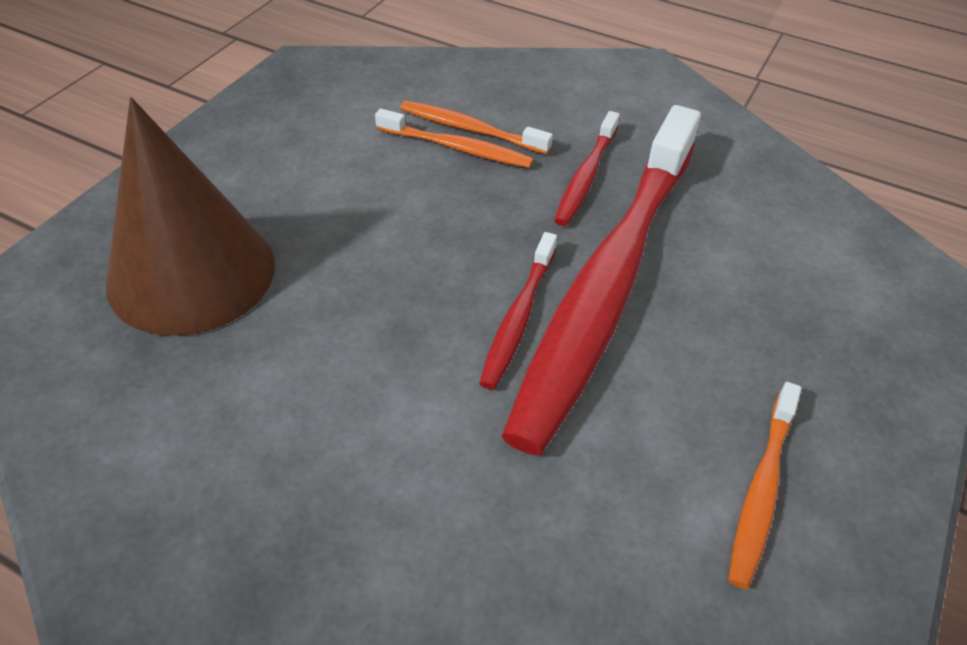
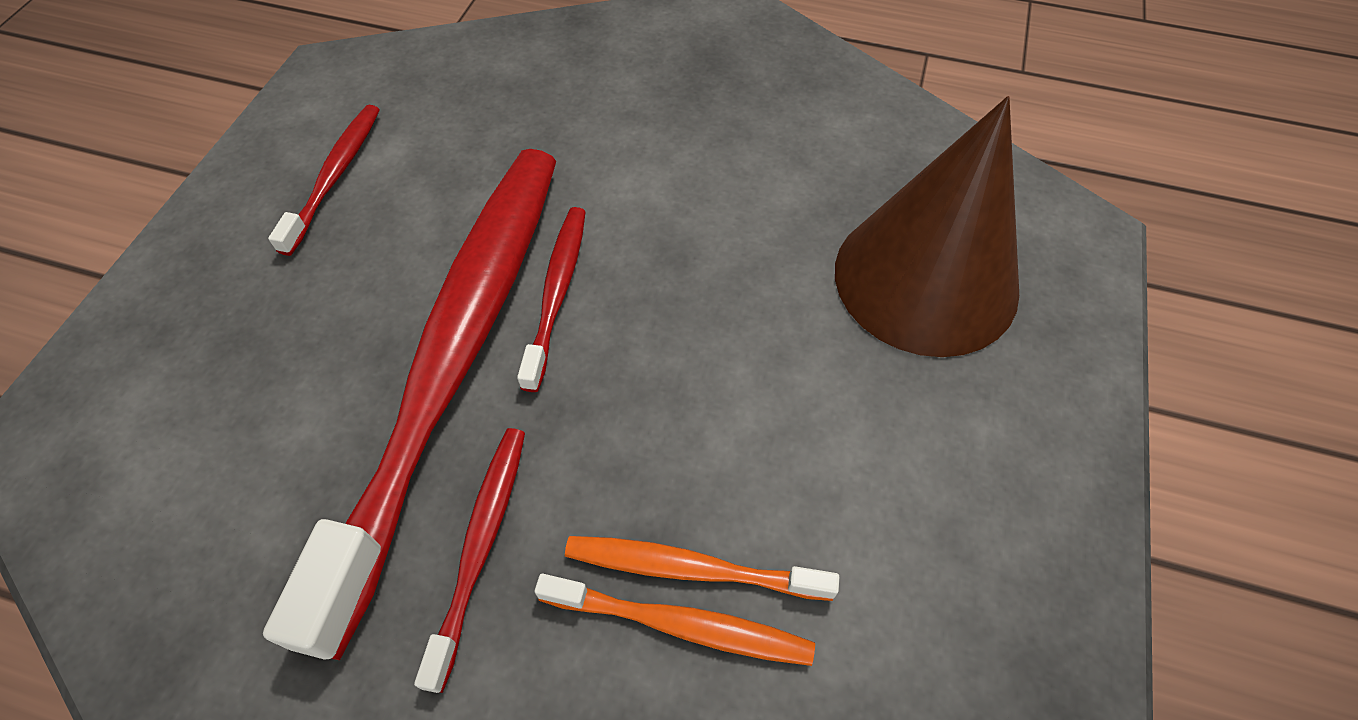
camera: 170 degrees right, 10 degrees up
(762, 489) = (335, 177): orange toothbrush -> red toothbrush

